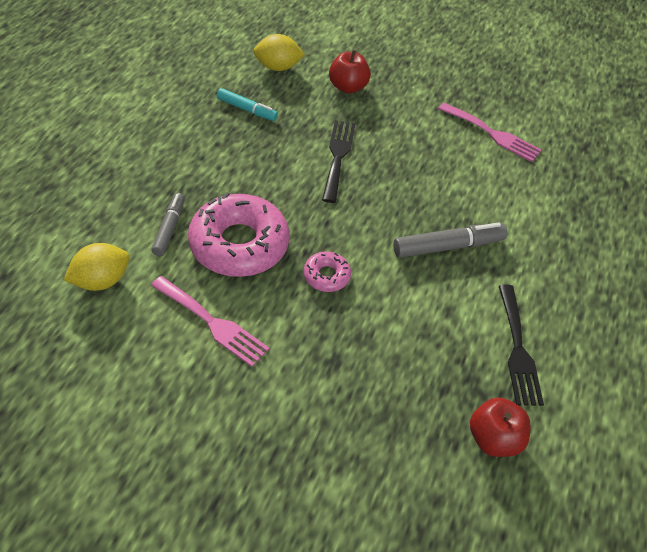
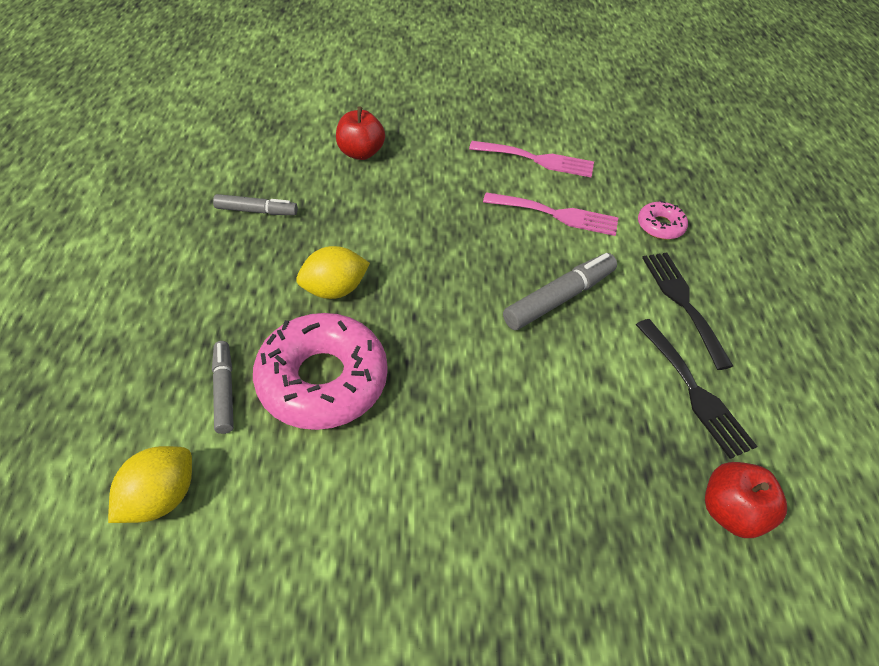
camera: 20 degrees left, 0 degrees up
(213, 323) = (337, 498): pink fork -> pink fork (557, 215)
(246, 109) = (256, 211): turquoise marker -> grey marker
(278, 67) = (271, 152): yellow lemon -> yellow lemon (334, 289)
(326, 276) = (446, 382): pink donut -> pink donut (660, 226)
(338, 156) = (388, 234): black fork -> black fork (682, 302)

